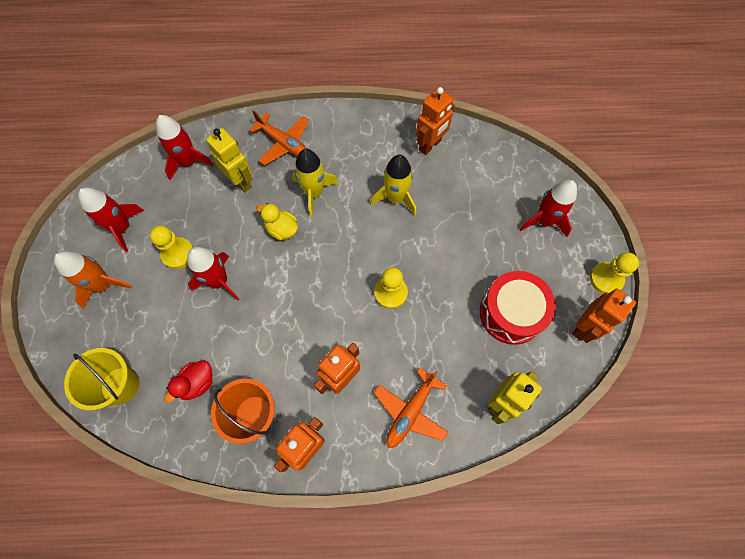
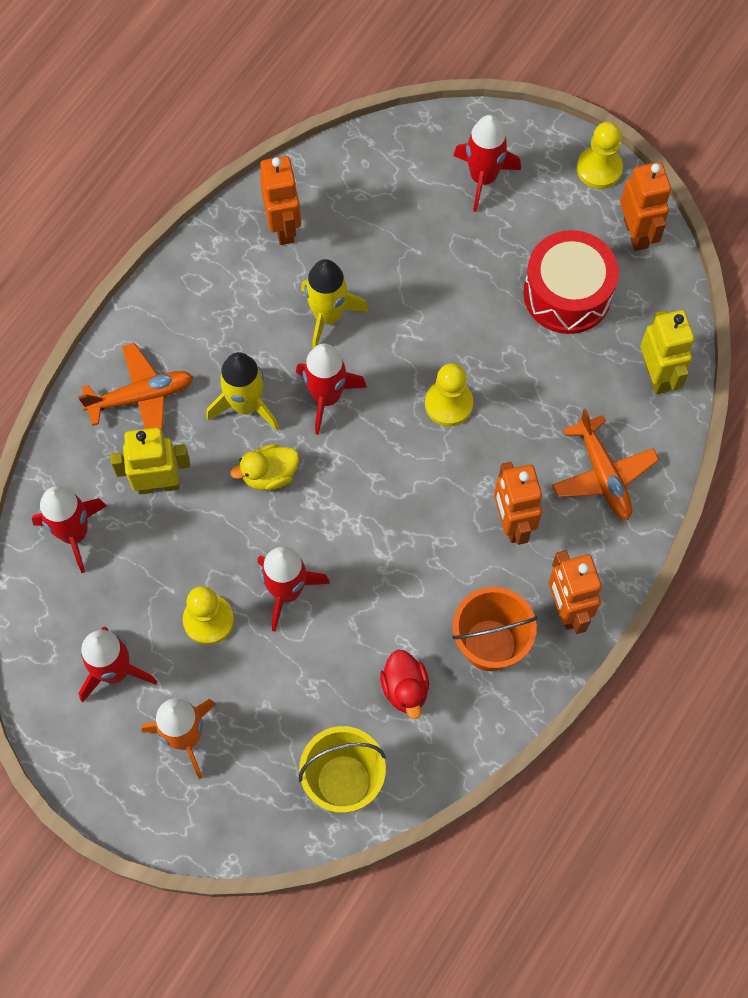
camera: 55 degrees left, 0 degrees up
(348, 228) = (326, 397): none -> red rocket

